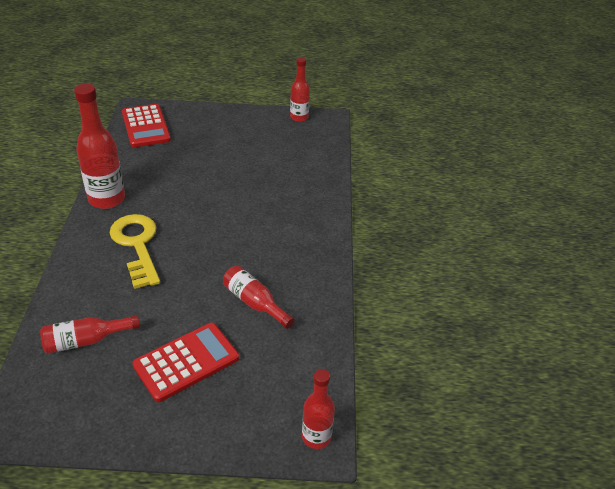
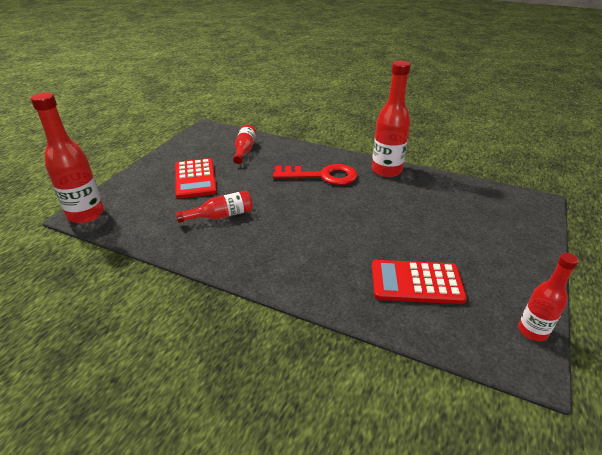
camera: 115 degrees right, 5 degrees down
(137, 245) = (322, 176): yellow key -> red key
(146, 126) = (503, 202): red calculator -> red calculator (416, 282)
(316, 437) = (86, 214): red bottle -> red bottle, size x1.68

